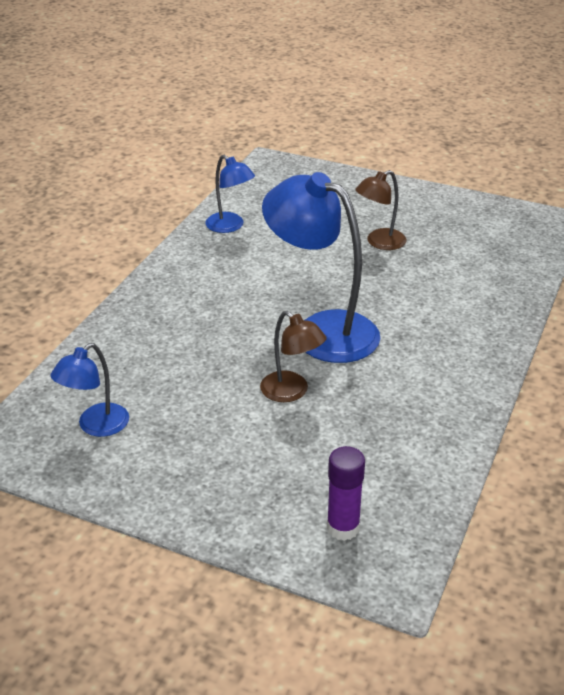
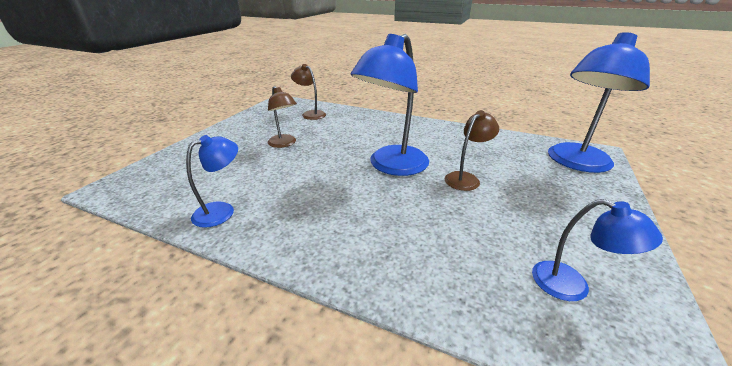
camera: 90 degrees left, 5 degrees down
(343, 527) = (575, 163): purple glue stick -> blue lamp
(496, 254) = (310, 114): none -> brown lamp

